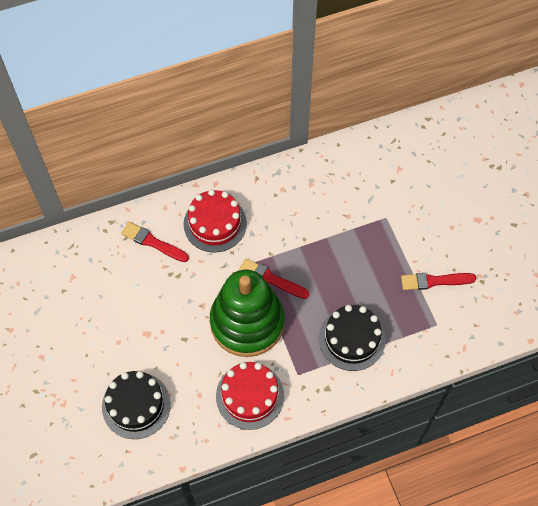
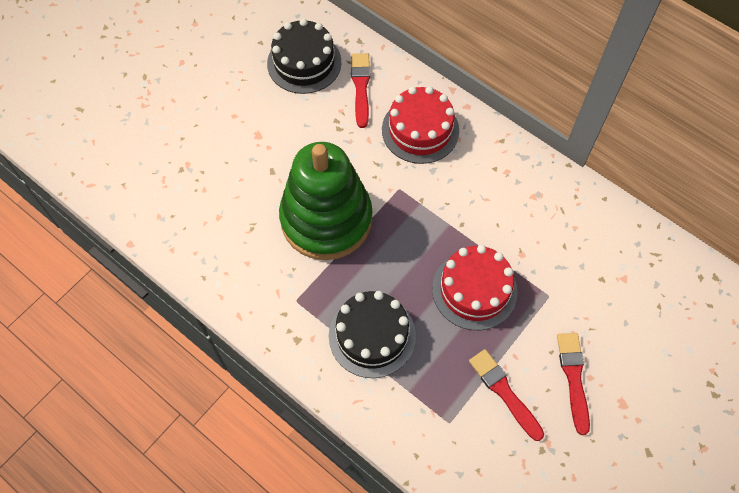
camera: 60 degrees right, 0 degrees up
(136, 405) = (175, 166): black cake -> black cake (304, 63)
(250, 396) = (244, 265): red cake -> red cake (474, 290)
(271, 279) = (391, 216): red brush -> red brush (573, 378)

